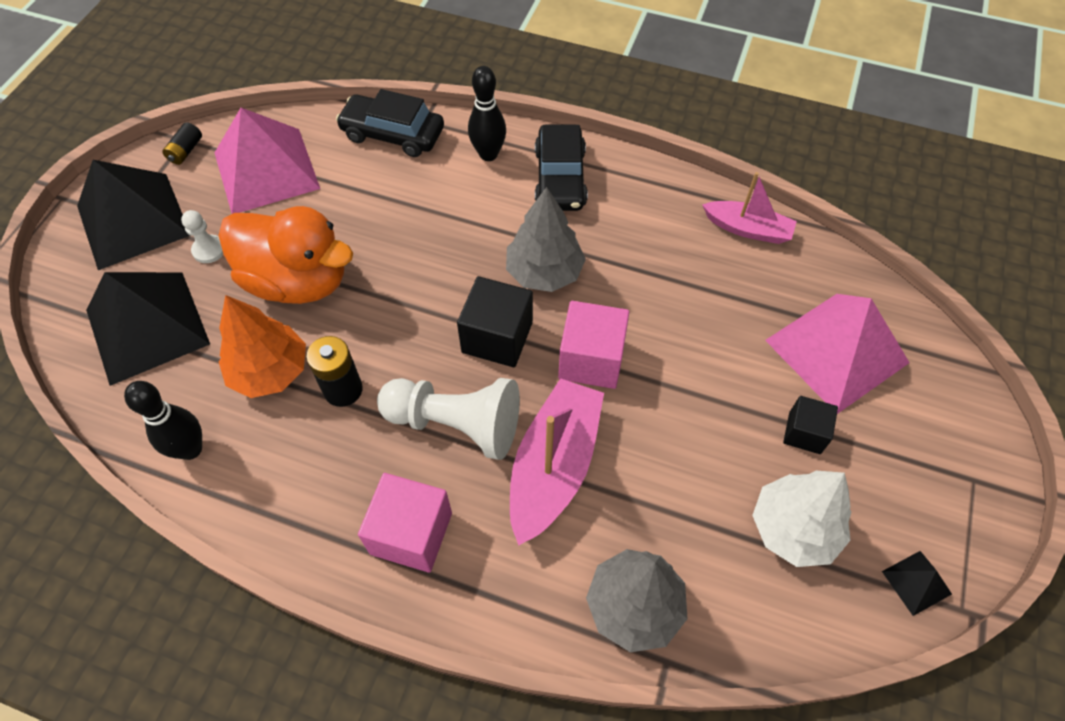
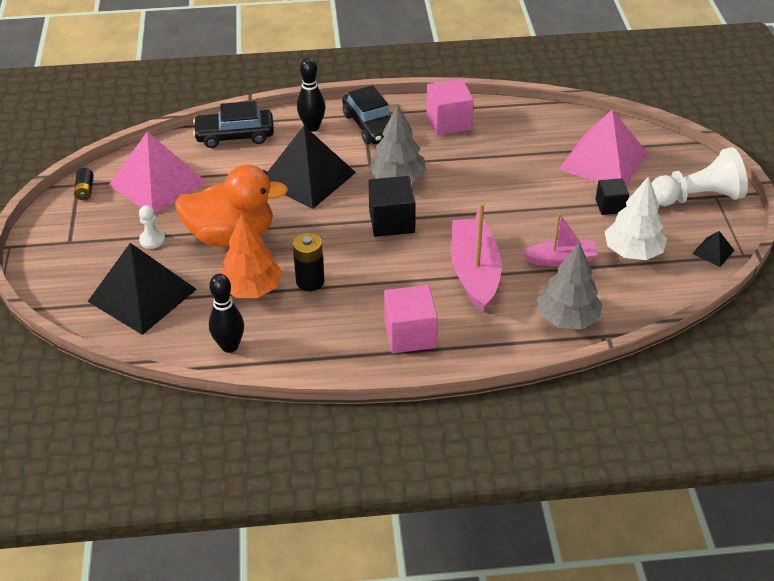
camera: 25 degrees left, 15 degrees down
(133, 220) = (79, 241): black pyramid -> black pyramid (308, 177)
(456, 424) = (398, 273): white pawn -> white pawn (697, 197)
(591, 360) = (460, 213): pink cube -> pink cube (448, 122)
(748, 229) = (511, 116): pink boat -> pink boat (561, 259)

